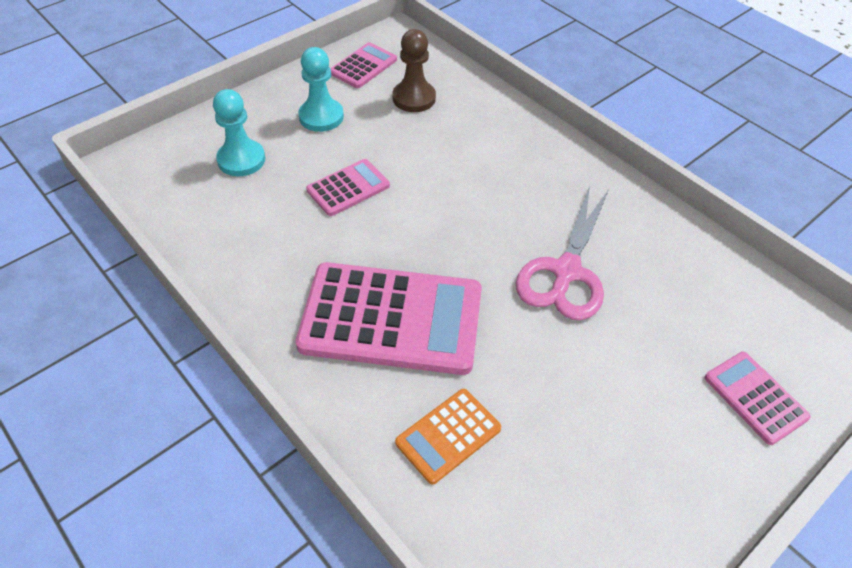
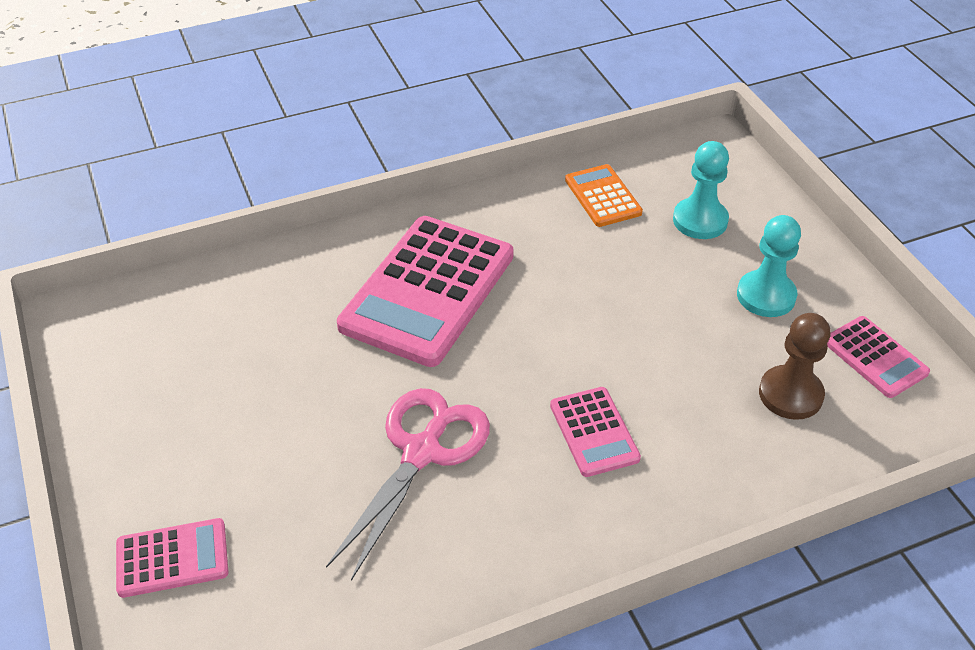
camera: 110 degrees right, 5 degrees down
(348, 188) = (627, 295): pink calculator -> pink calculator (594, 432)
(448, 436) = (284, 299): orange calculator -> orange calculator (603, 196)
(566, 272) = (422, 452): pink scissors -> pink scissors turned 75 degrees clockwise

